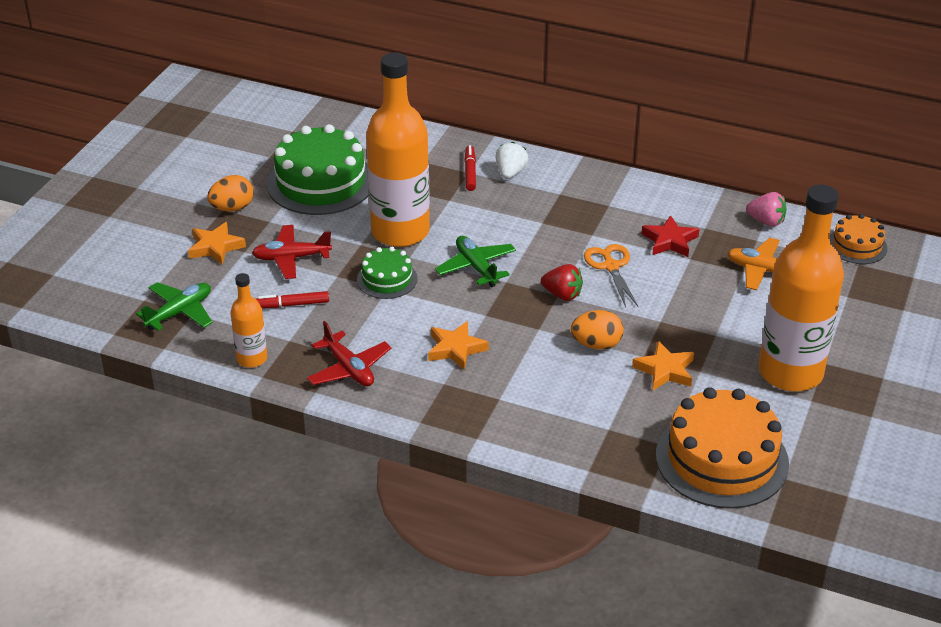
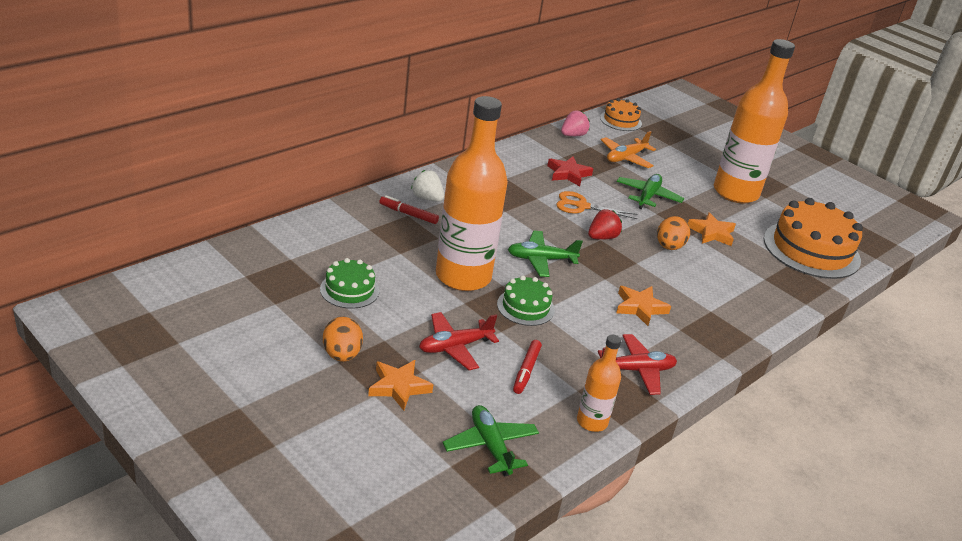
camera: 70 degrees left, 5 degrees down
(291, 258) = (455, 347): red plane -> red plane turned 45 degrees clockwise
(321, 182) = (349, 290): green cake -> green cake, size x0.52
(691, 306) = (648, 196): none -> green plane

